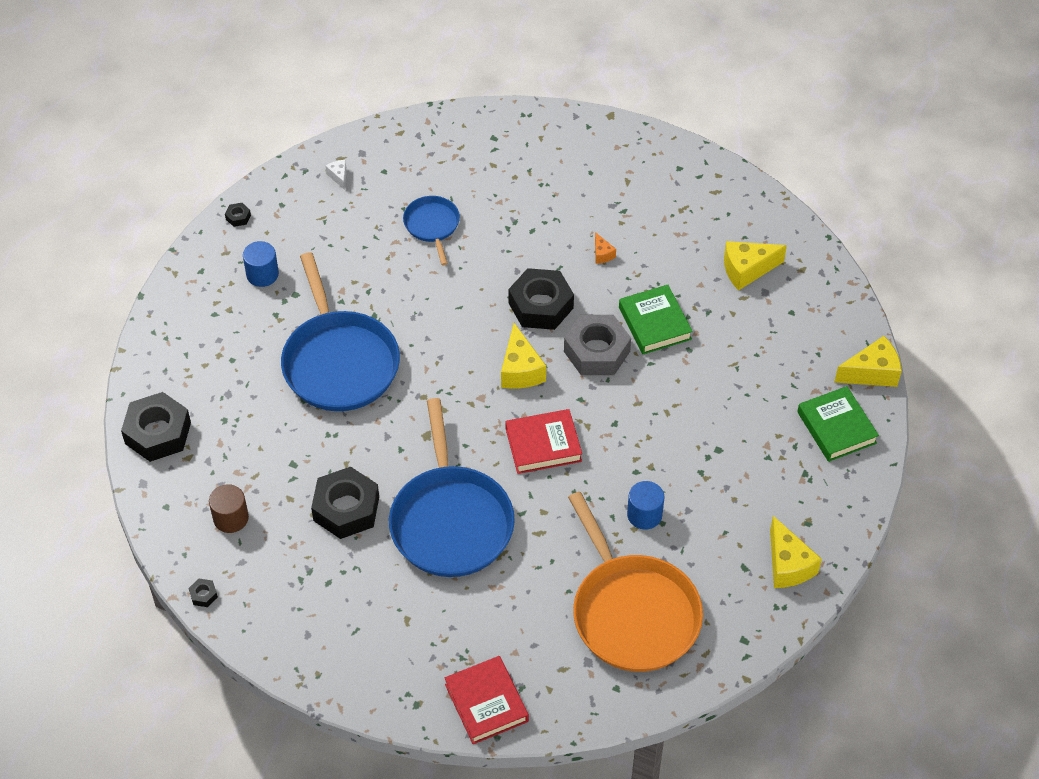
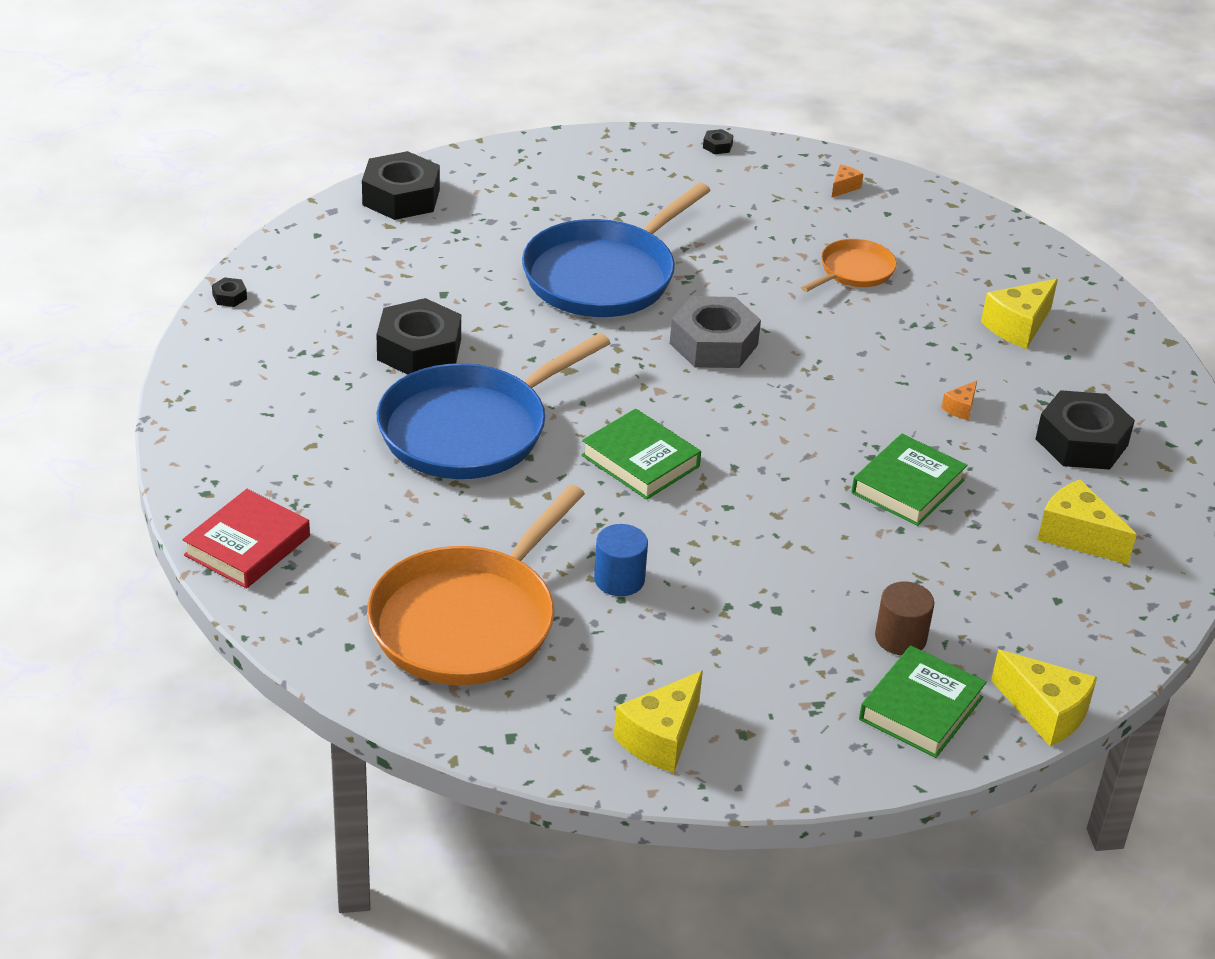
camera: 55 degrees right, 15 degrees down
(231, 518) = (339, 279): brown cylinder -> brown cylinder (900, 638)
(262, 274) = (663, 187): blue cylinder -> none
(339, 176) = (844, 187): white cheese -> orange cheese
(432, 225) = (854, 271): blue pan -> orange pan
(520, 370) = (727, 405): yellow cheese -> yellow cheese (1018, 326)
(541, 305) = (833, 388): black nut -> black nut (1081, 442)
(543, 445) = (640, 461): red book -> green book
(597, 351) = (816, 455): grey nut -> grey nut (713, 344)

